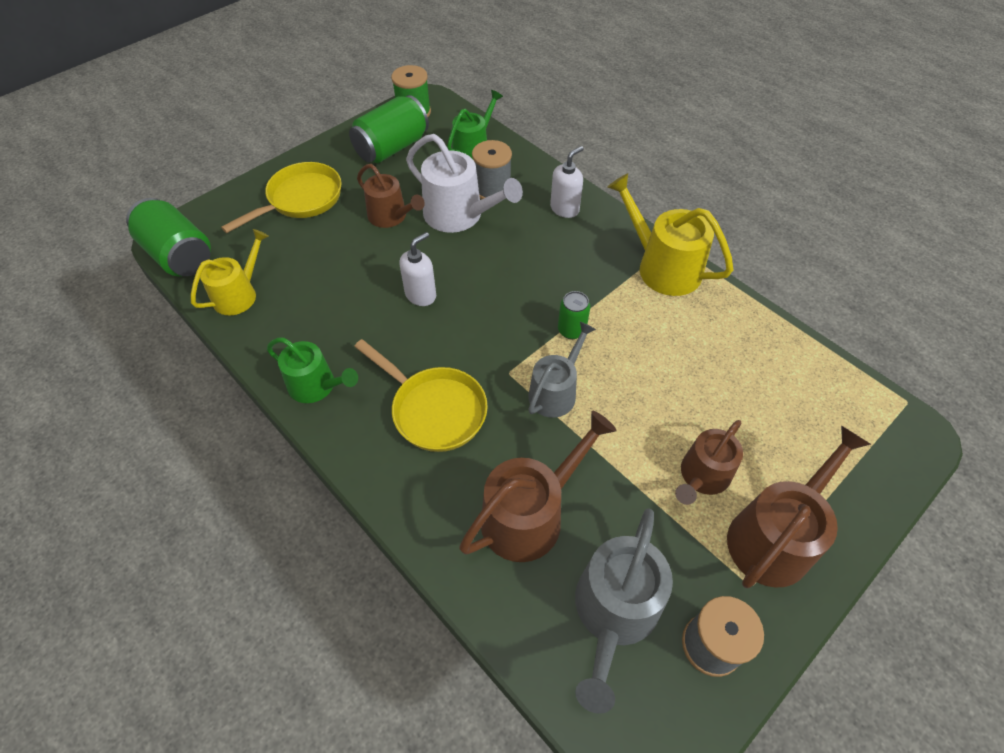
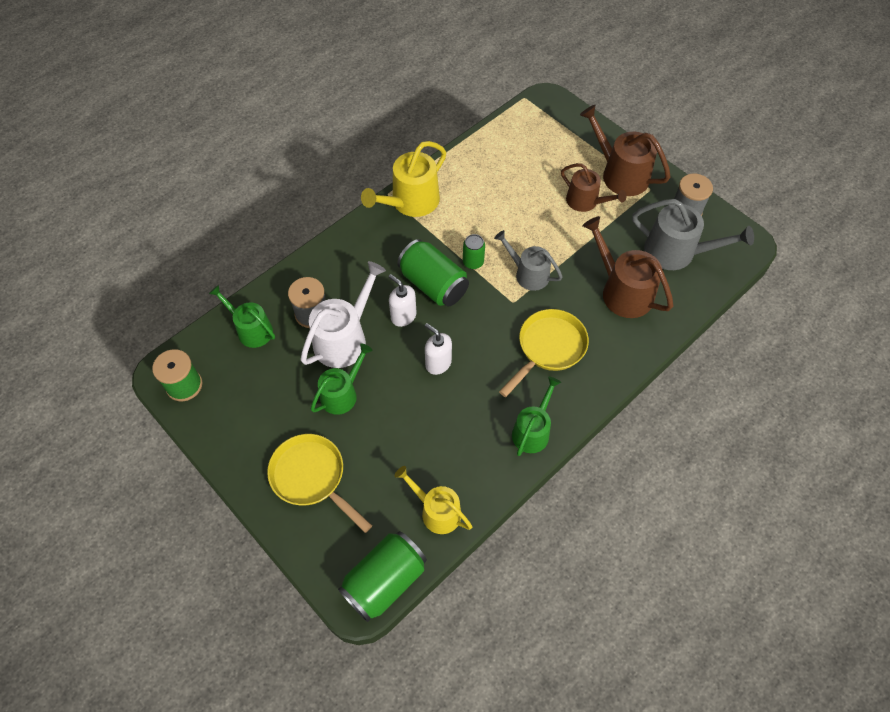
camera: 90 degrees left, 5 degrees up
(390, 216) = (342, 394): brown watering can -> green watering can
(392, 148) = (241, 401): green can -> green can (433, 285)
(564, 209) = (342, 260): white soap dispenser -> white soap dispenser (403, 316)

